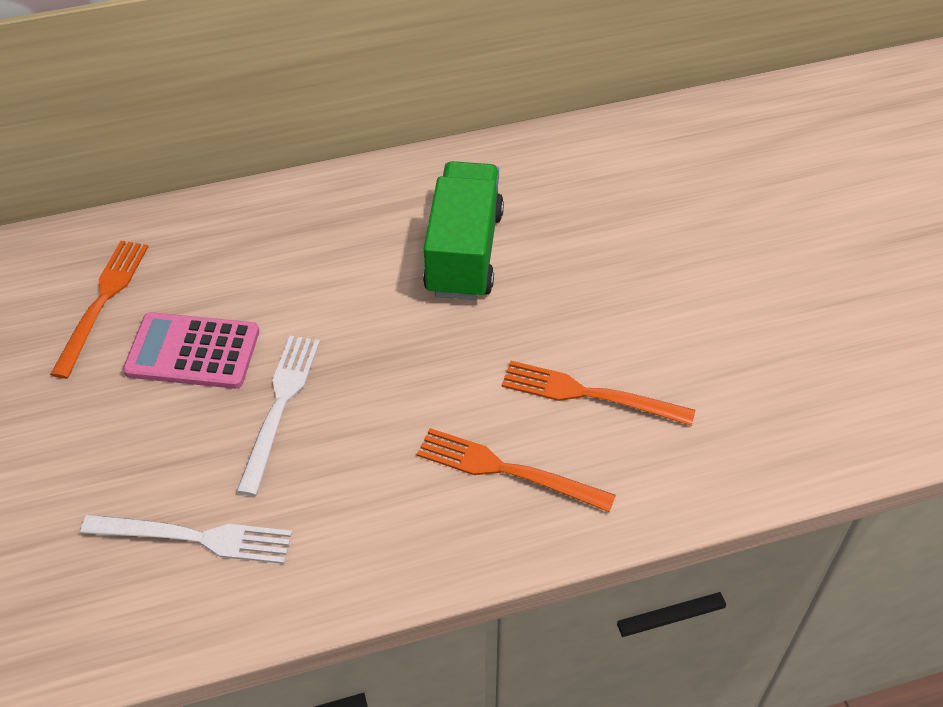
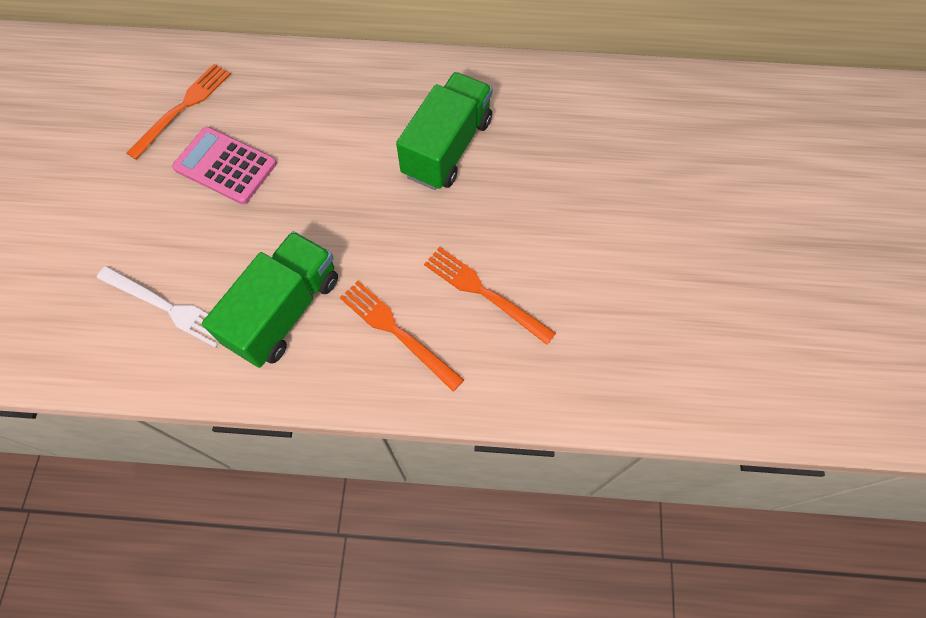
camera: 20 degrees right, 15 degrees up
(280, 407) = (264, 228): white fork -> none
(353, 492) = (284, 311): none -> green truck

